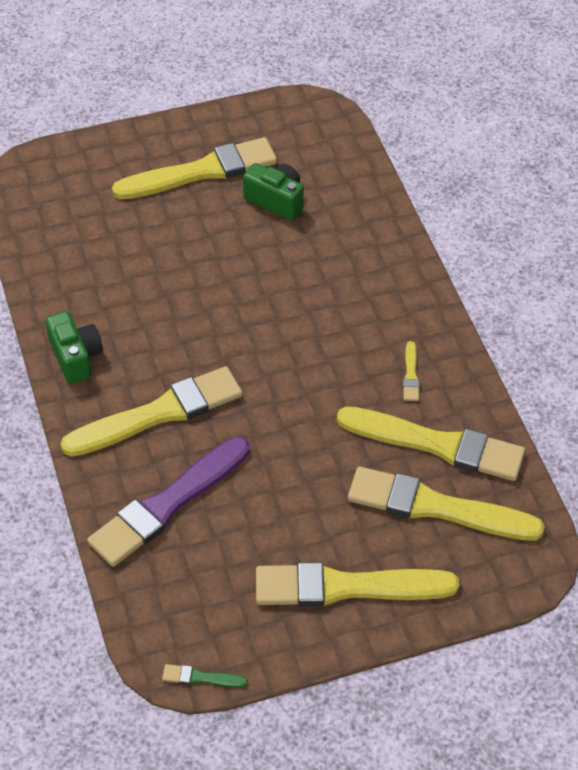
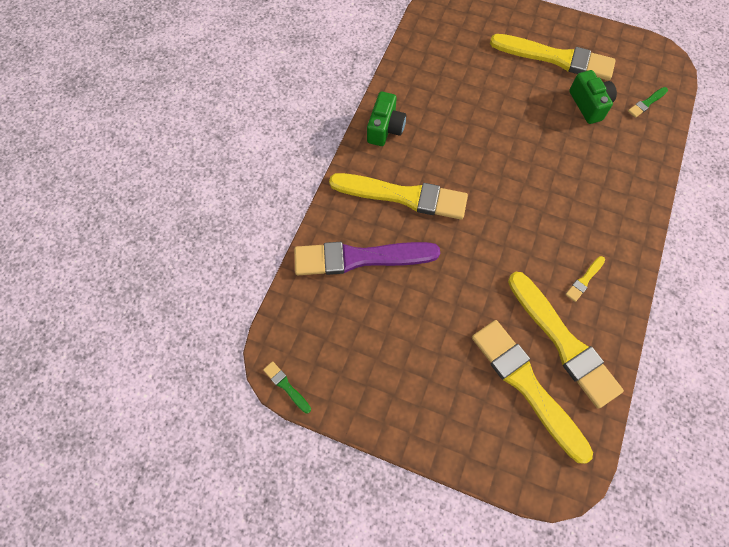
camera: 40 degrees right, 15 degrees up
(332, 164) = (646, 103): none -> green brush
(347, 587) = (422, 396): yellow brush -> none

